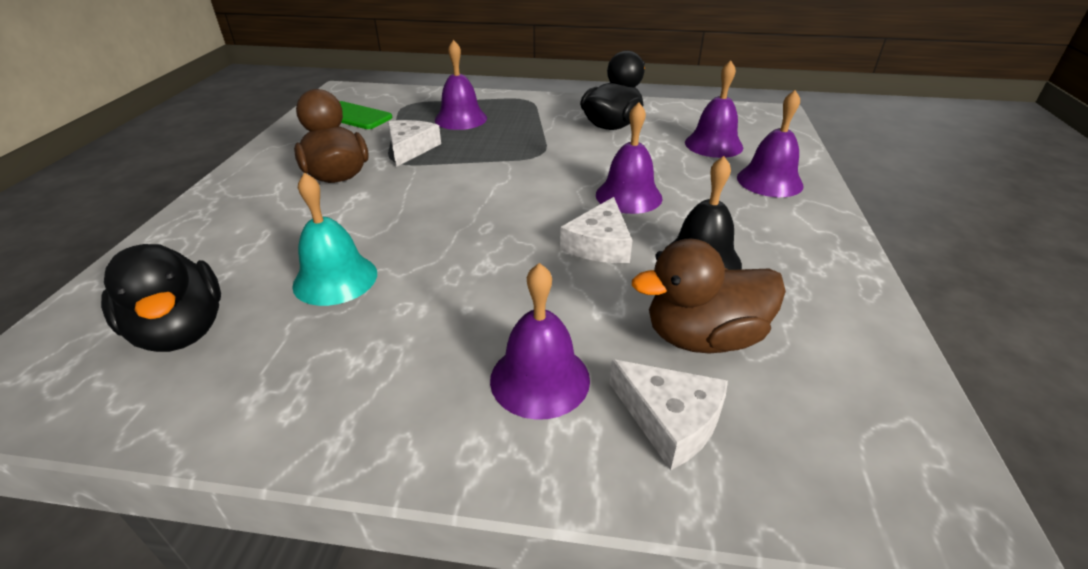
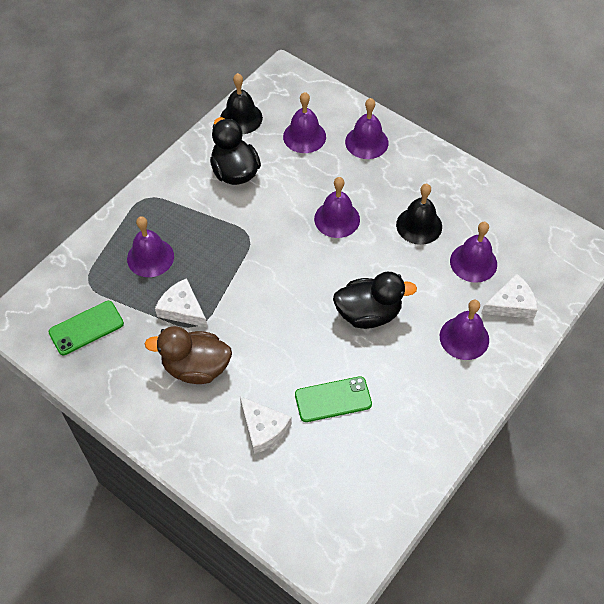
camera: 60 degrees left, 20 degrees up
(181, 331) = (339, 483): black duck -> black duck (368, 313)
(335, 279) = (333, 399): turquoise bell -> green phone
(599, 244) = (377, 261): white cheese -> white cheese (263, 428)
(682, 110) = (241, 118): none -> black bell
(703, 337) = (473, 262): brown duck -> purple bell

